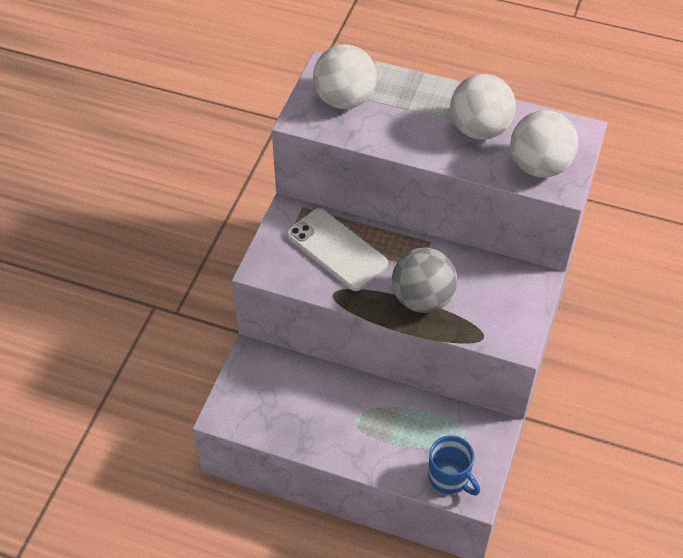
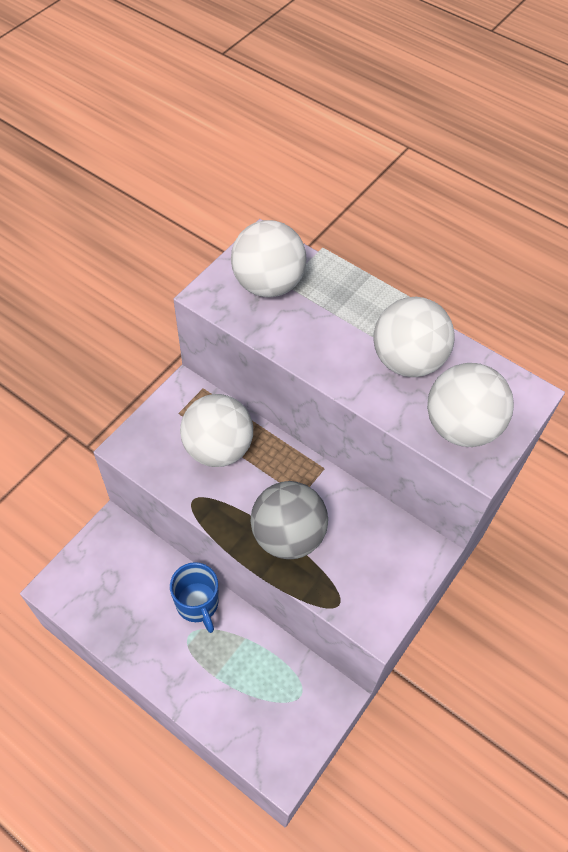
camera: 15 degrees right, 5 degrees up
(336, 249) = (218, 448): white phone -> white ball
(449, 478) = (262, 741): blue mug -> blue mug (198, 604)

